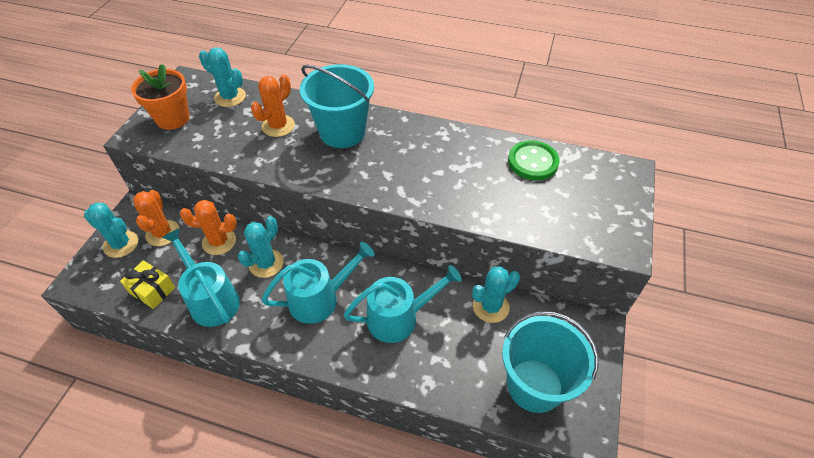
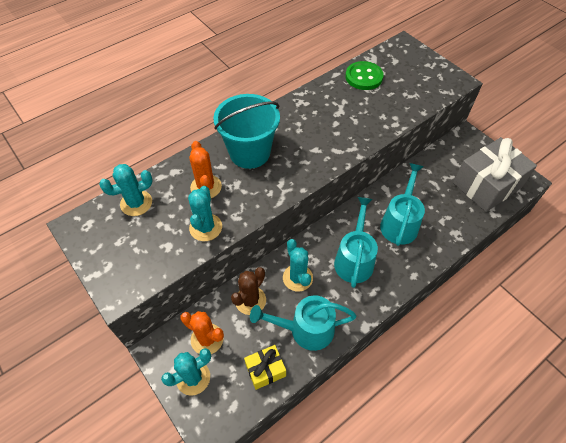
camera: 55 degrees left, 5 degrees up
(173, 118) = (124, 255): orange flower pot -> none
(219, 242) = (250, 300): orange cactus -> brown cactus
(490, 307) = (422, 173): turquoise cactus -> turquoise cactus (205, 227)
(534, 385) = (487, 185): turquoise bucket -> grey gift

